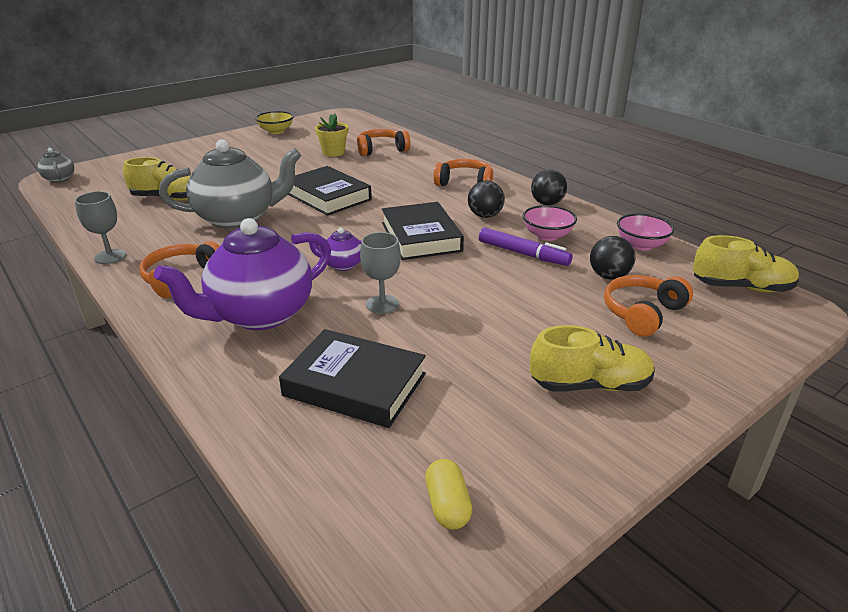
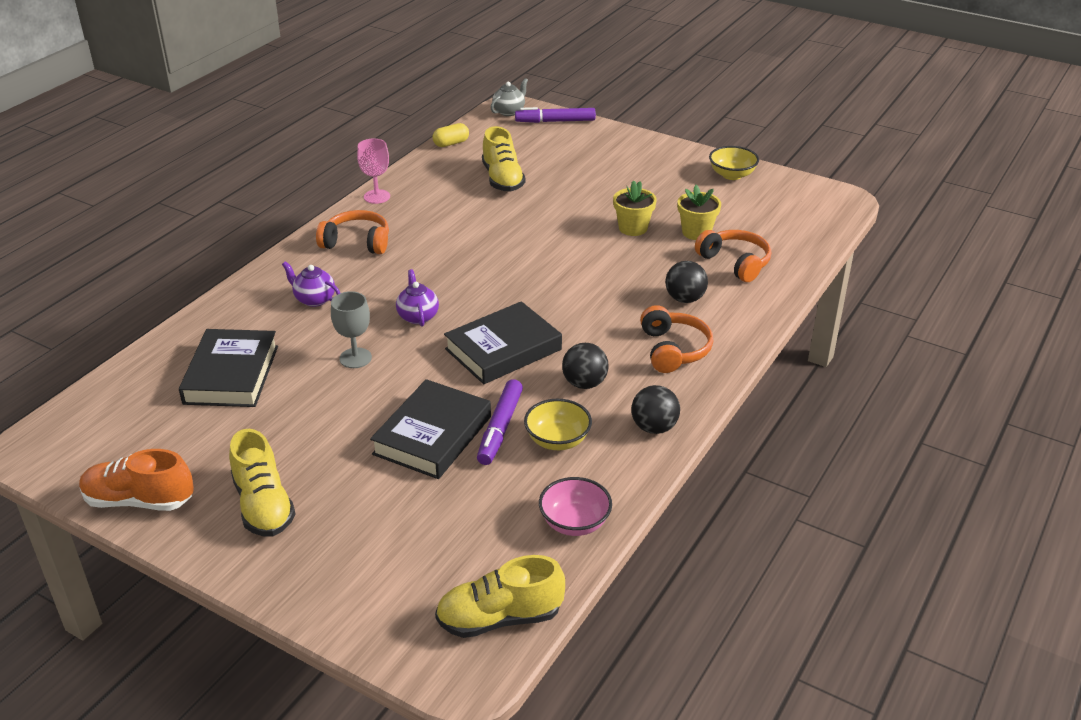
camera: 70 degrees right, 5 degrees up
(109, 166) = (555, 121): none -> purple marker
(110, 256) = (377, 196): grey goblet -> pink goblet
(238, 218) = (482, 230): grey teapot -> none
(260, 315) = (314, 299): purple teapot -> purple teapot, size x0.45
(305, 168) = (633, 228): none -> yellow flower pot
(328, 196) = (567, 264): black book -> black book (432, 435)
(447, 505) = (107, 450): yellow capsule -> yellow capsule (451, 143)
(547, 235) = (557, 440): pink bowl -> yellow bowl
(559, 480) = (139, 501): none -> orange shoe
(609, 276) = (477, 501): black ball -> black ball (685, 299)
(642, 313) = (404, 533): orange headphones -> none
(741, 287) = (499, 618): yellow shoe -> yellow shoe turned 90 degrees clockwise

